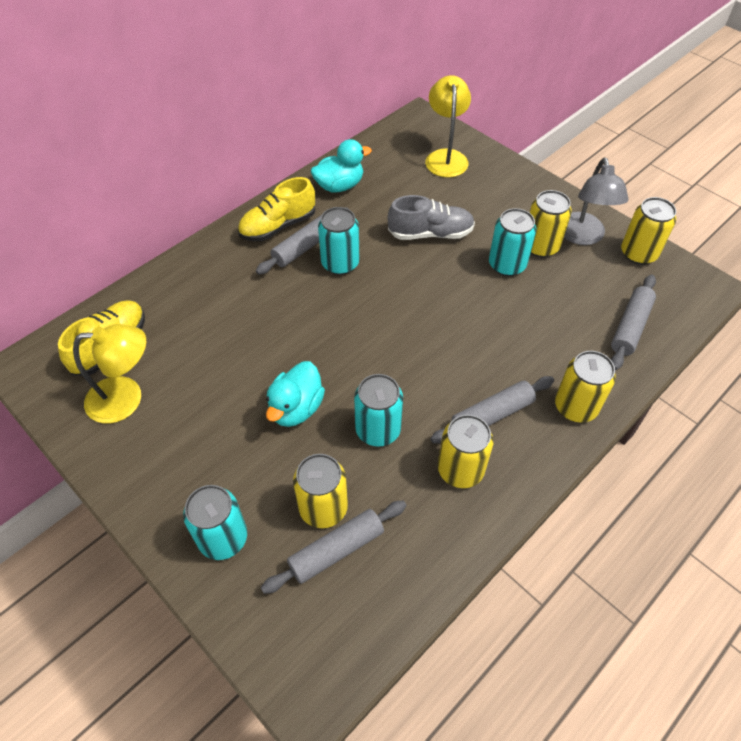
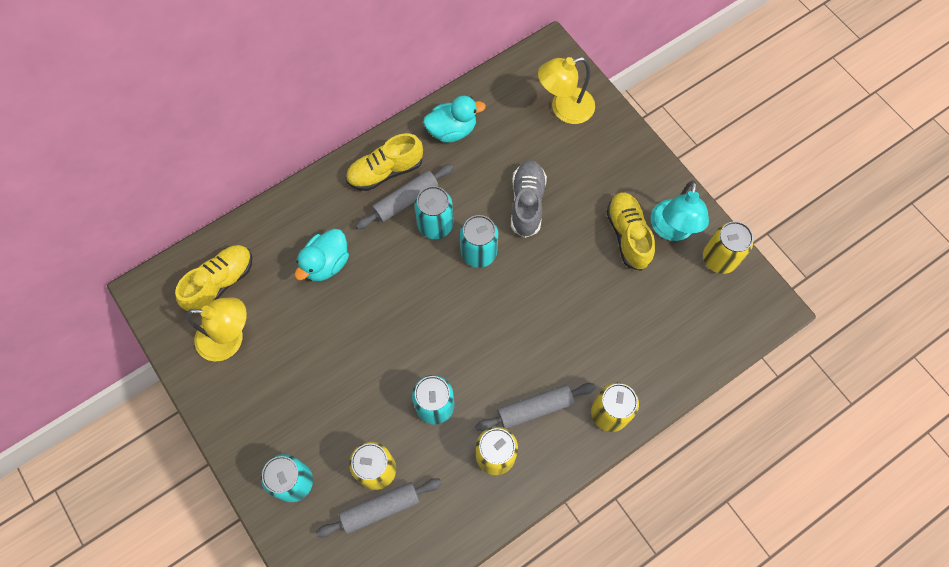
camera: 10 degrees right, 15 degrees up
(296, 408) = (370, 373): turquoise duck -> turquoise duck (326, 263)
(430, 234) = (527, 203): grey shoe -> grey shoe turned 90 degrees counterclockwise
(445, 157) = (564, 109): yellow lamp -> yellow lamp turned 120 degrees counterclockwise
(507, 265) = (590, 251): turquoise can -> turquoise can (478, 252)
(540, 246) = (628, 235): yellow can -> yellow shoe
(582, 236) = (671, 230): grey lamp -> turquoise lamp
(630, 327) = (684, 340): grey rolling pin -> none

